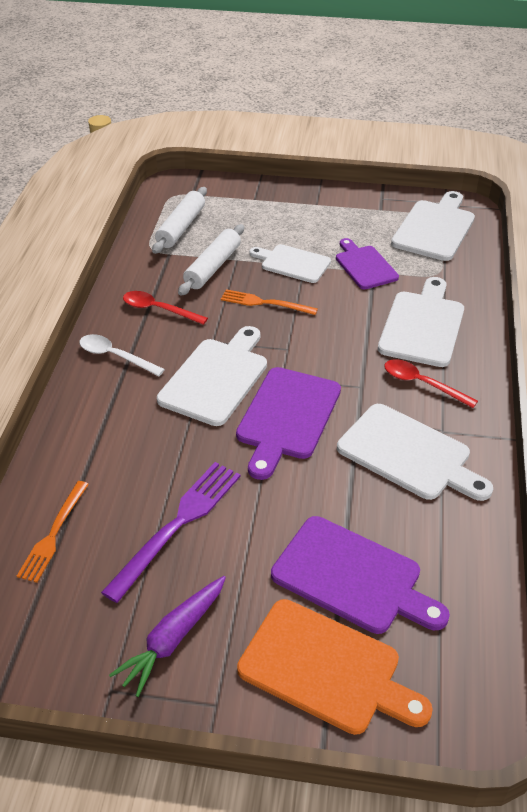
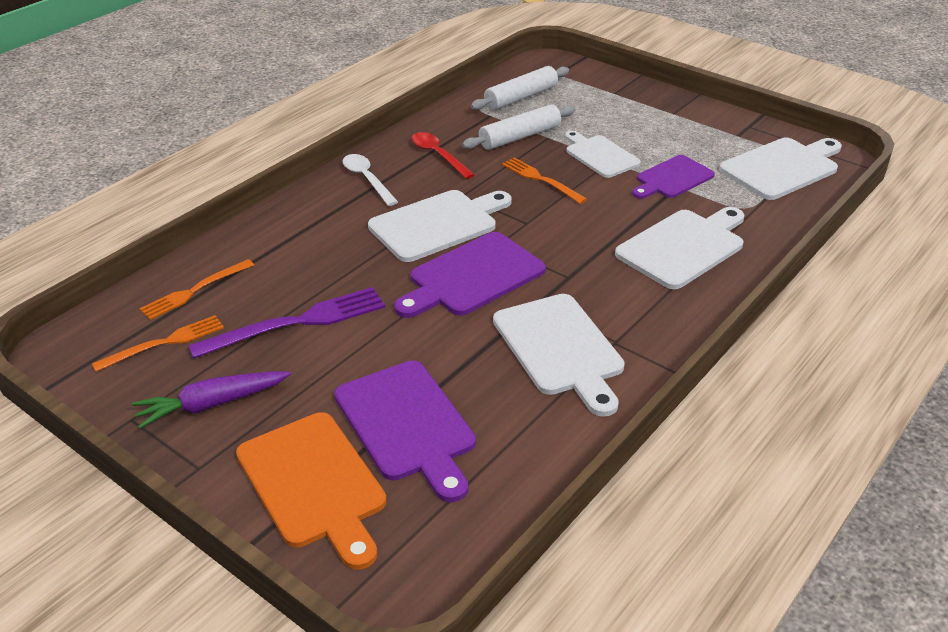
camera: 30 degrees right, 5 degrees down
(73, 600) = (164, 343): none -> orange fork
(365, 266) = (672, 178): purple cutting board -> purple cutting board turned 135 degrees counterclockwise
(422, 384) = (633, 295): red spoon -> none

